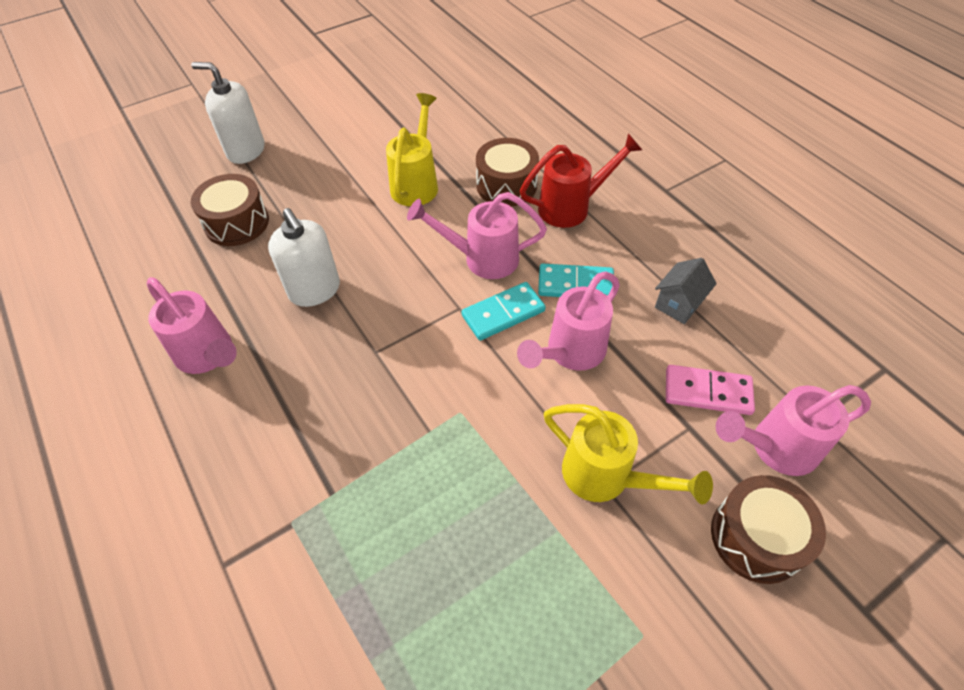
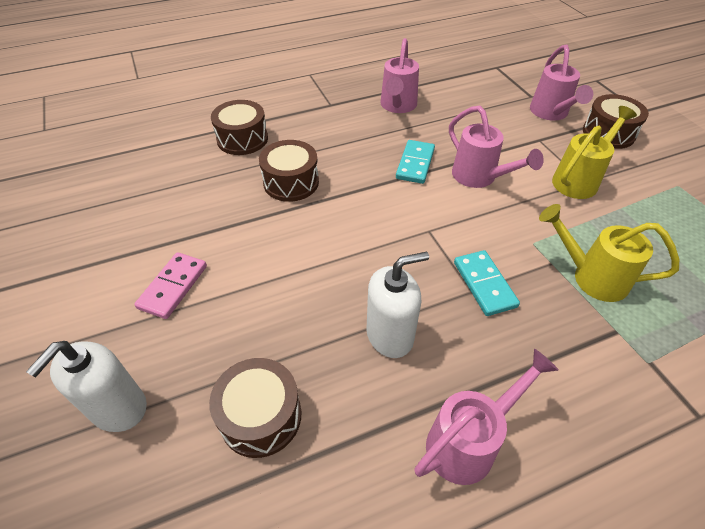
camera: 80 degrees left, 5 degrees down
(416, 183) = (261, 241): yellow watering can -> yellow watering can (591, 277)
(482, 259) = (376, 210): pink watering can -> pink watering can (397, 106)
(503, 313) = (438, 206): turquoise domino -> turquoise domino (484, 284)
(565, 135) = (242, 139): none -> brown drum
(572, 207) = (332, 151): red watering can -> none
(678, 304) = (441, 123): grey house -> none
(707, 392) = (513, 127): pink domino -> pink domino (173, 287)

